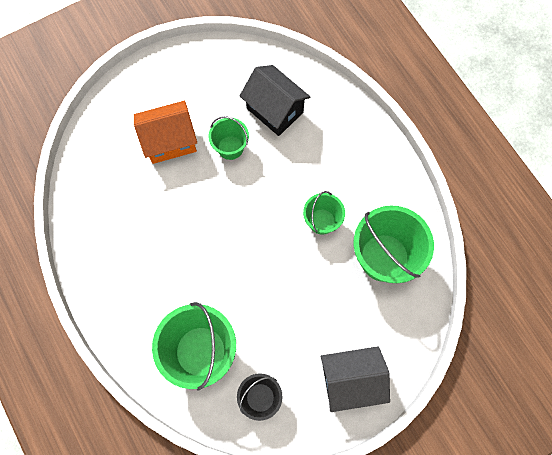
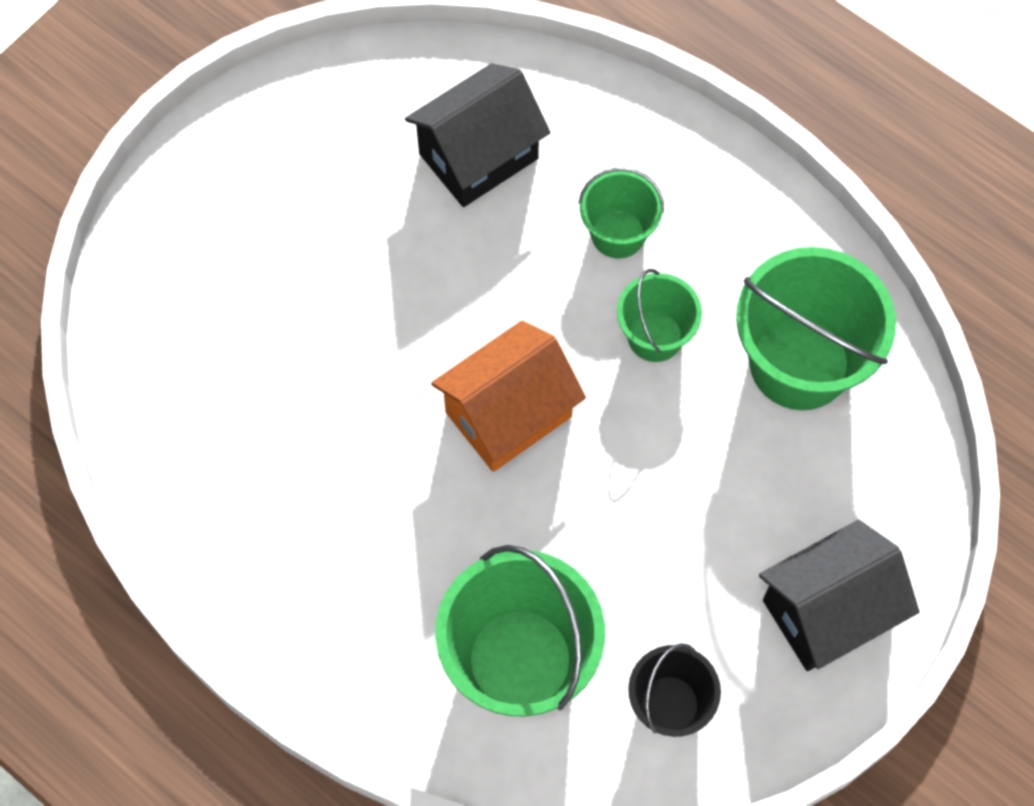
camera: 20 degrees left, 5 degrees down
(170, 141) = (293, 283): orange house -> orange house (508, 414)
(230, 147) = (420, 256): green bucket -> green bucket (618, 234)
(275, 110) = (478, 156): black house -> black house turned 60 degrees counterclockwise

